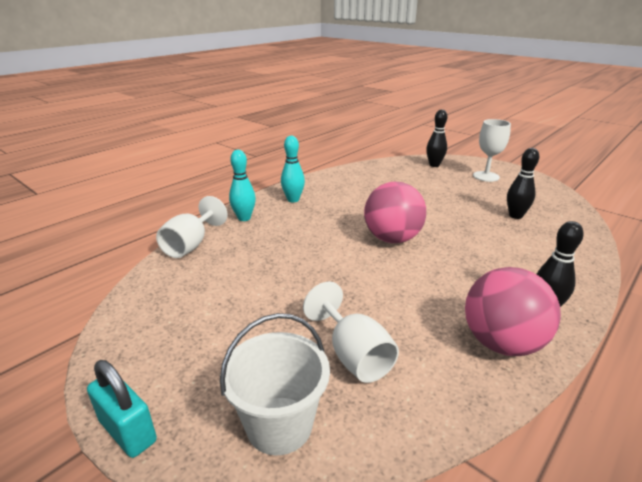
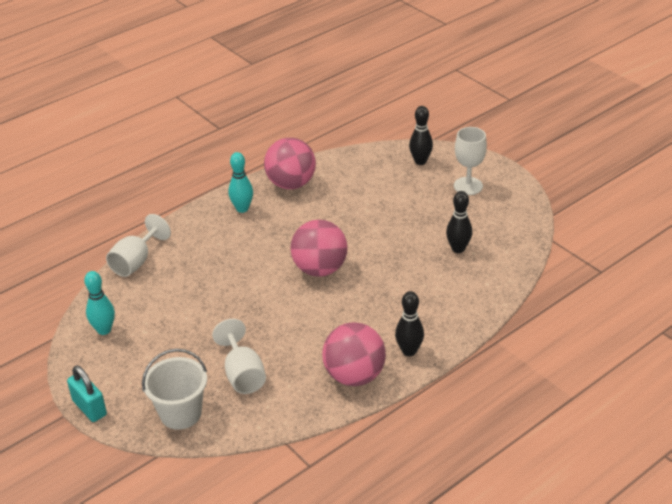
camera: 10 degrees right, 10 degrees up
(244, 218) = (188, 231): turquoise bowling pin -> turquoise bowling pin (104, 330)
(331, 182) = (291, 184): none -> pink ball

